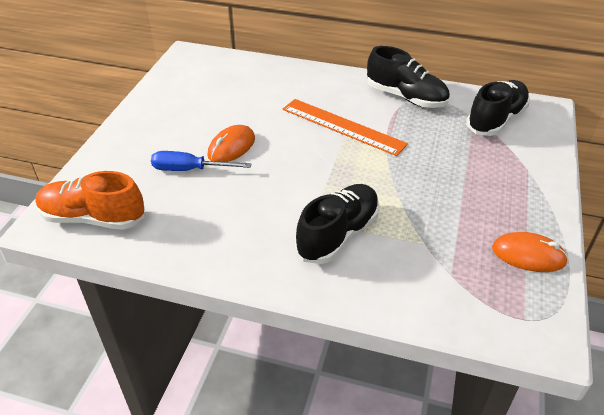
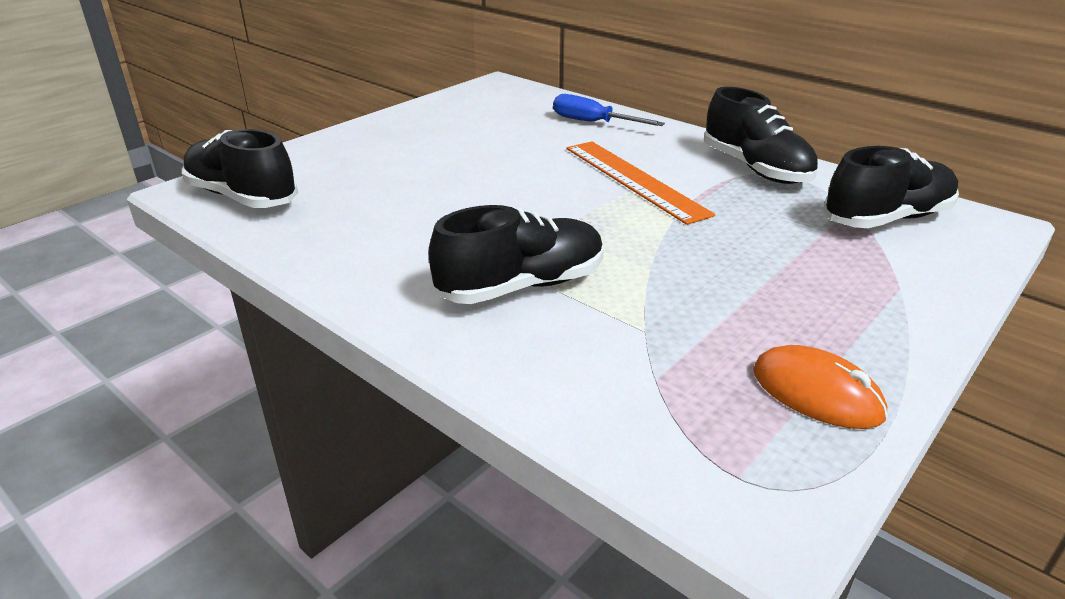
camera: 25 degrees right, 10 degrees down
(93, 218) = (242, 197): orange shoe -> black shoe
(190, 170) = (395, 179): blue screwdriver -> blue screwdriver (593, 123)
(231, 147) = (467, 170): orange mouse -> none

